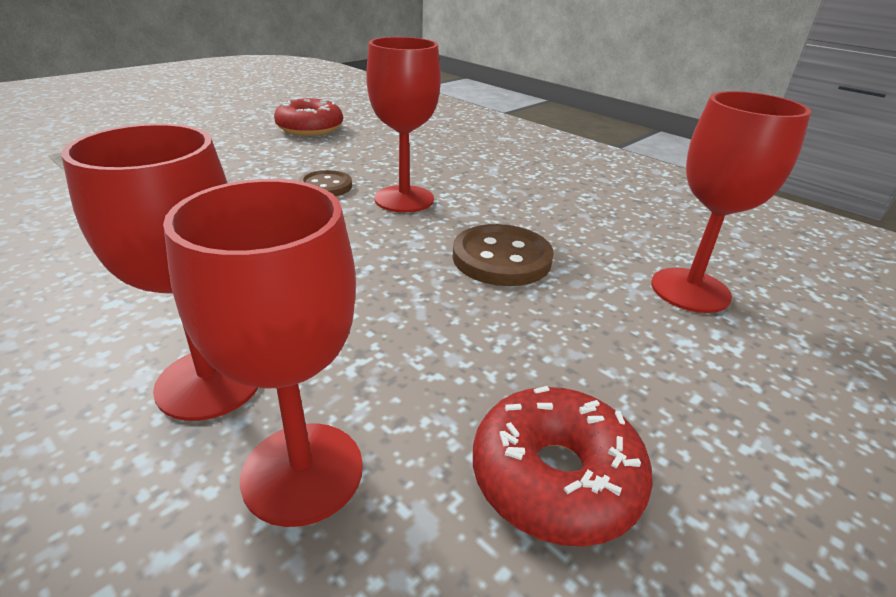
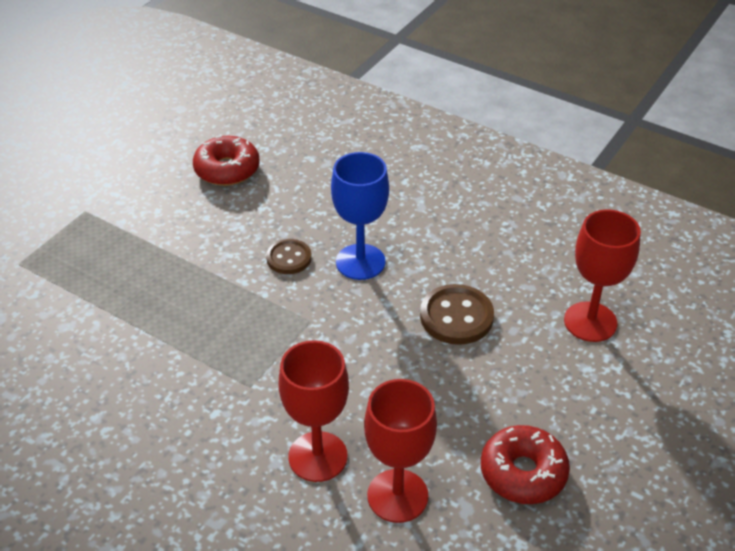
camera: 10 degrees left, 10 degrees up
(404, 199) = (360, 262): red goblet -> blue goblet

